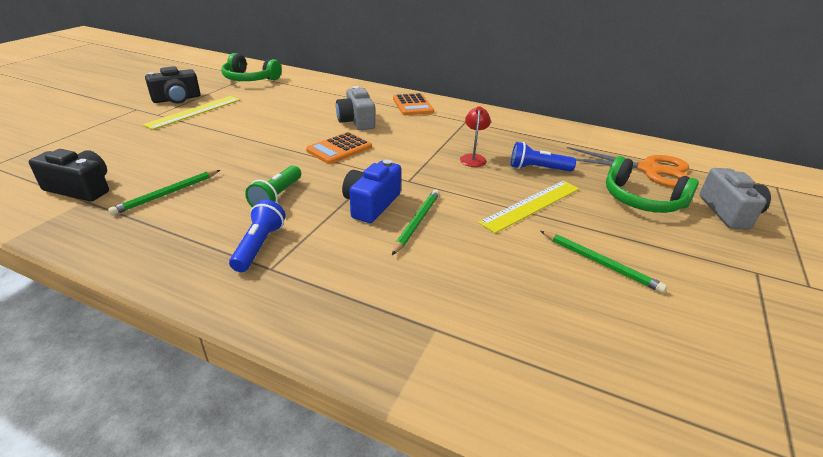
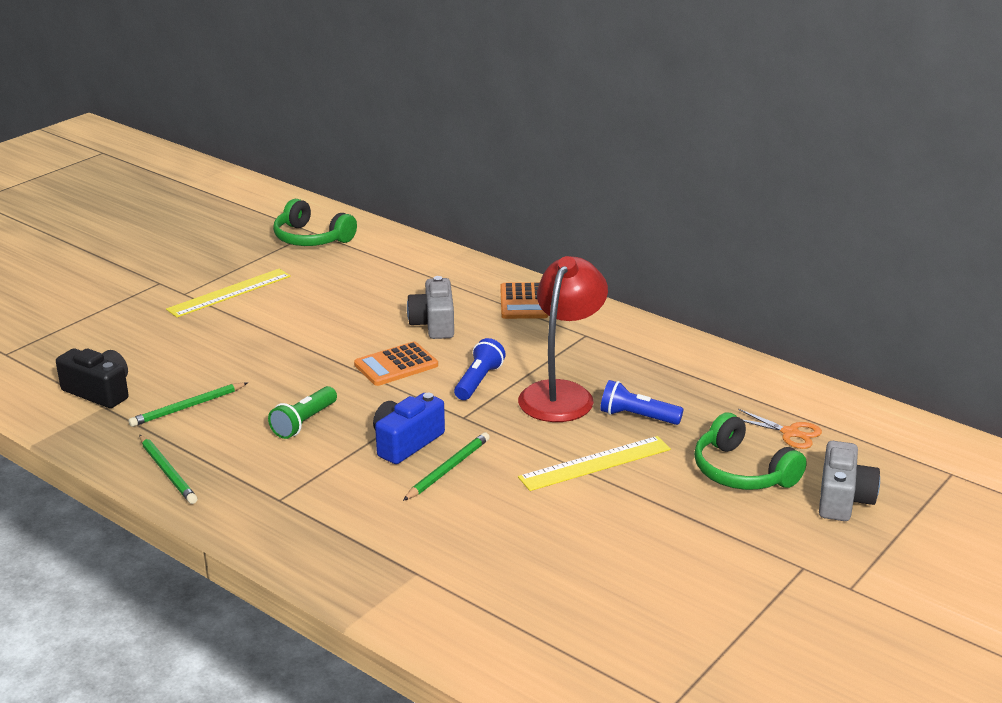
camera: 15 degrees right, 5 degrees down
(177, 99) = (210, 269): black camera -> none
(259, 246) = (272, 475): blue flashlight -> blue flashlight (478, 381)
(473, 158) = (561, 393): red lamp -> red lamp, size x2.15
(600, 263) = (627, 535): green pencil -> green pencil (168, 472)
(649, 170) = (790, 433): orange scissors -> orange scissors, size x0.55

